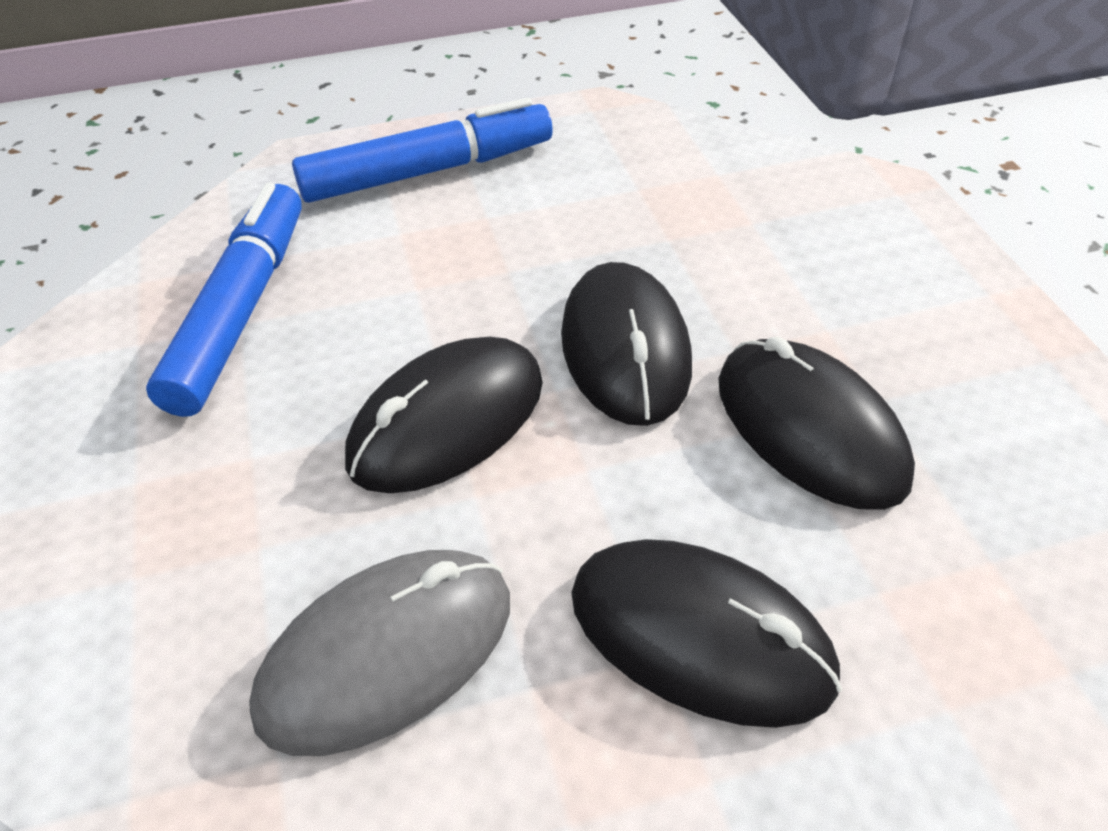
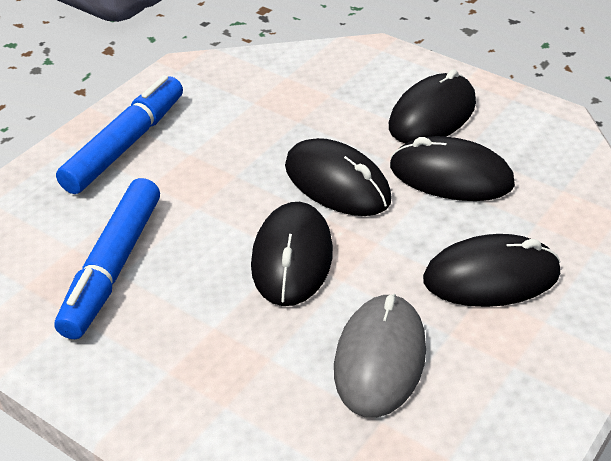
camera: 40 degrees left, 5 degrees down
(241, 310) = (112, 267): blue marker -> blue marker turned 135 degrees counterclockwise
(878, 320) = (432, 115): none -> black mouse

